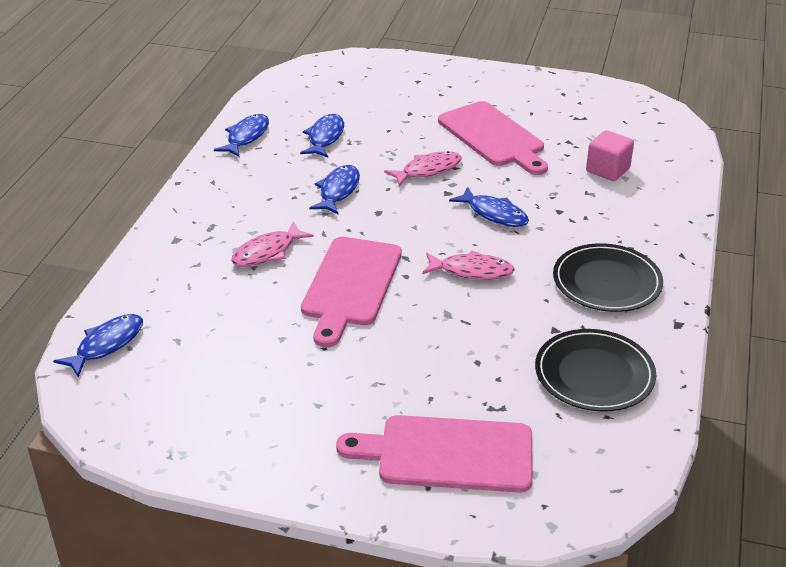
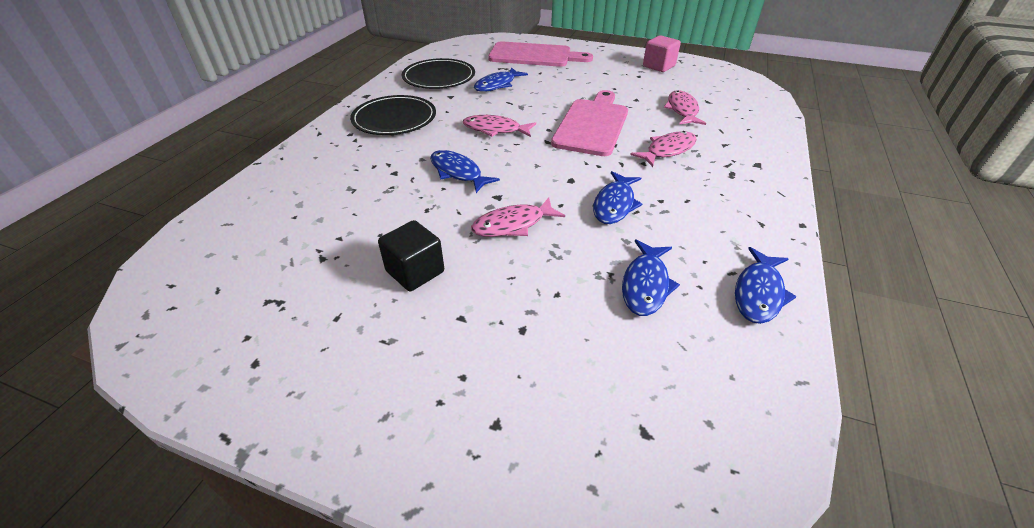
camera: 175 degrees left, 5 degrees up
(106, 345) = (755, 101): blue fish -> blue fish (497, 85)
(223, 319) = (682, 110): none -> pink fish
(493, 137) = (415, 271): pink cutting board -> black cube
(607, 170) = (309, 214): pink cube -> pink cube (658, 66)

